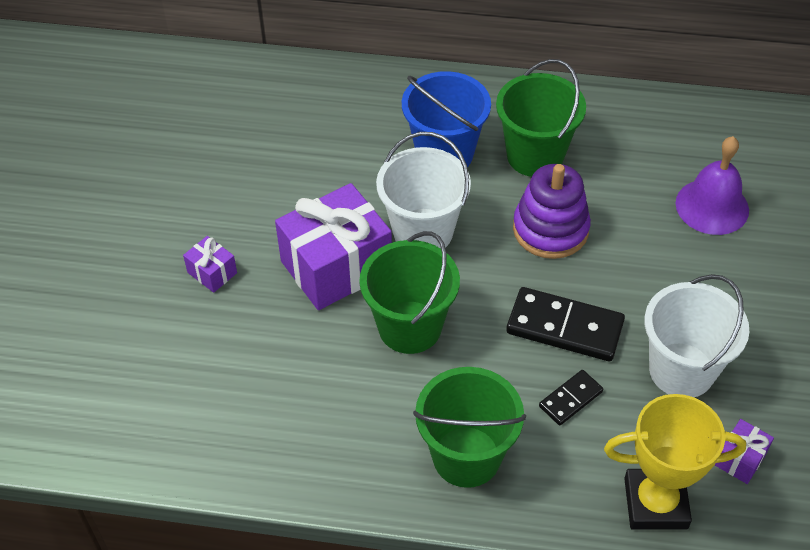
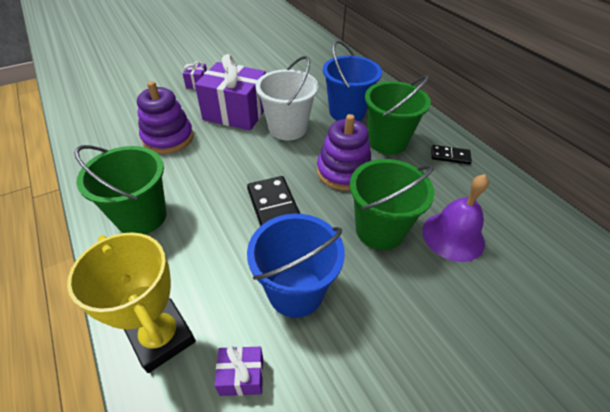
camera: 50 degrees right, 5 degrees down
(327, 367) = (168, 138): none -> purple stacking toy
(410, 327) = (219, 153): green bucket -> green bucket (380, 230)
(570, 399) = (221, 243): black domino -> black domino (450, 156)
(681, 370) = (296, 291): white bucket -> blue bucket

